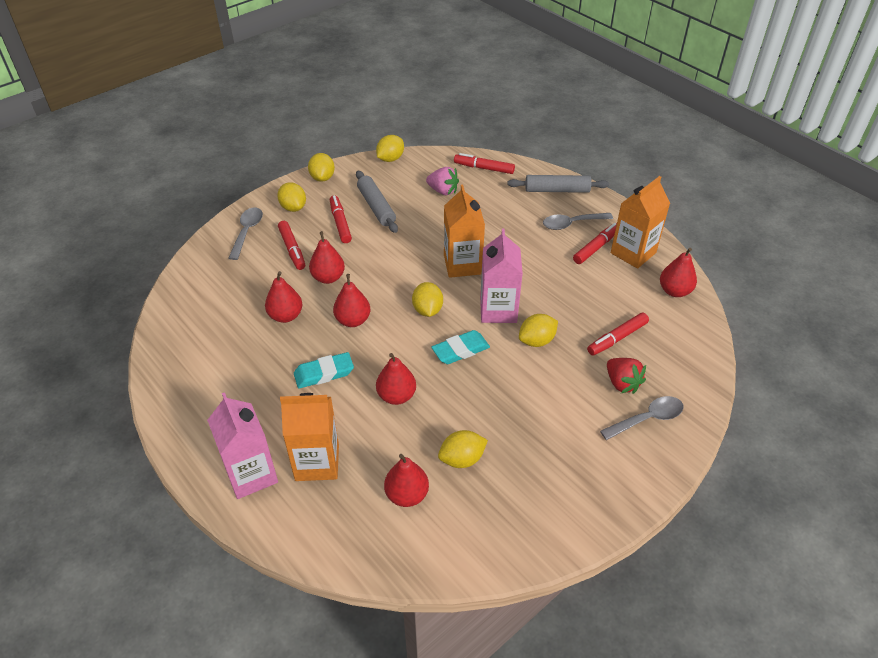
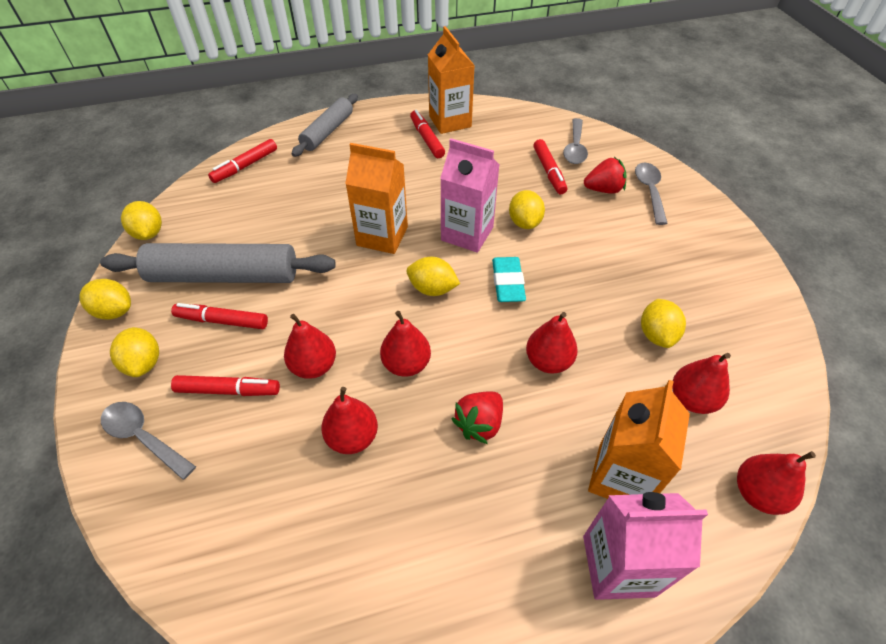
camera: 65 degrees left, 5 degrees up
(293, 207) = (144, 363): yellow lemon -> yellow lemon turned 75 degrees clockwise
(324, 373) = (479, 424): turquoise eraser -> red strawberry
(376, 207) = (224, 276): grey rolling pin -> grey rolling pin, size x1.60
(443, 191) = (251, 209): pink strawberry -> none
(572, 224) = (383, 141): grey spoon -> grey spoon (575, 148)
(674, 291) = (512, 119): red pear -> red pear (757, 493)

